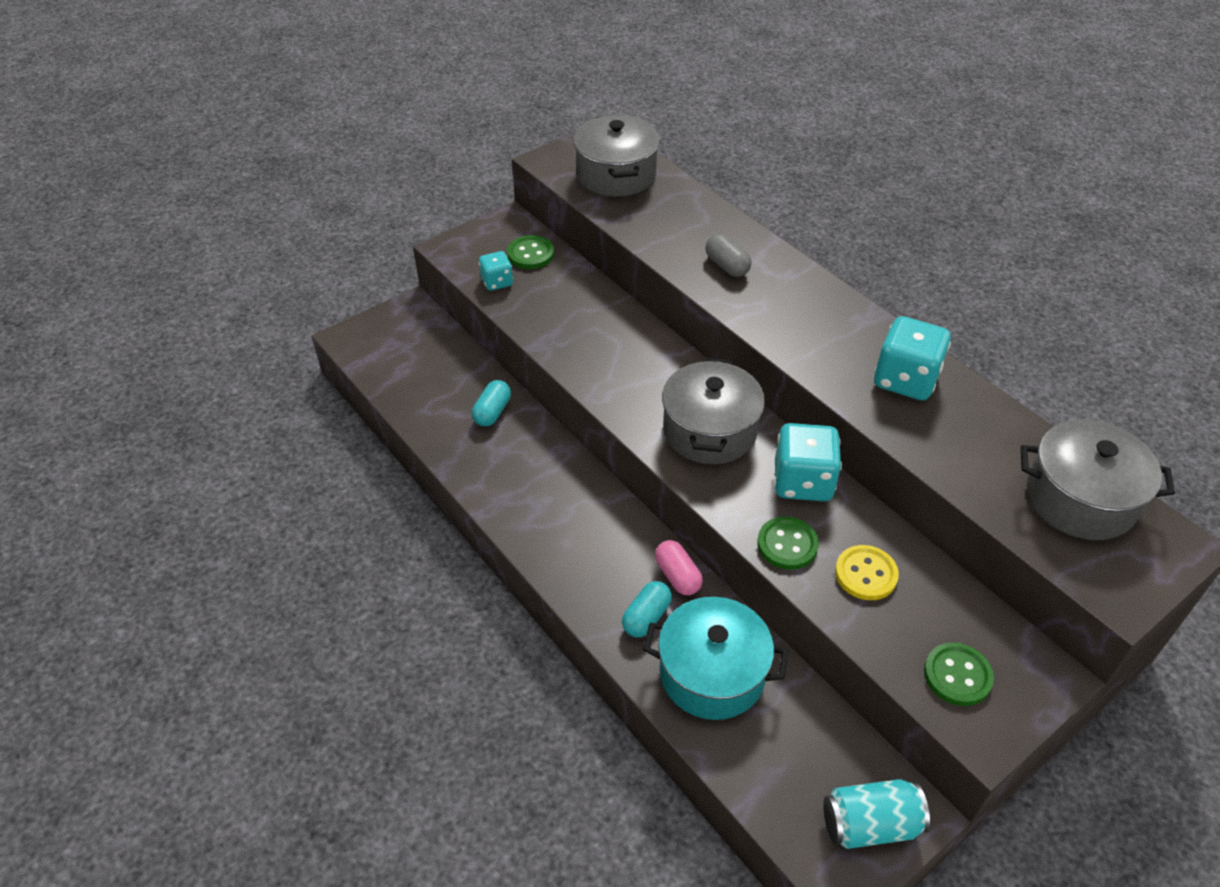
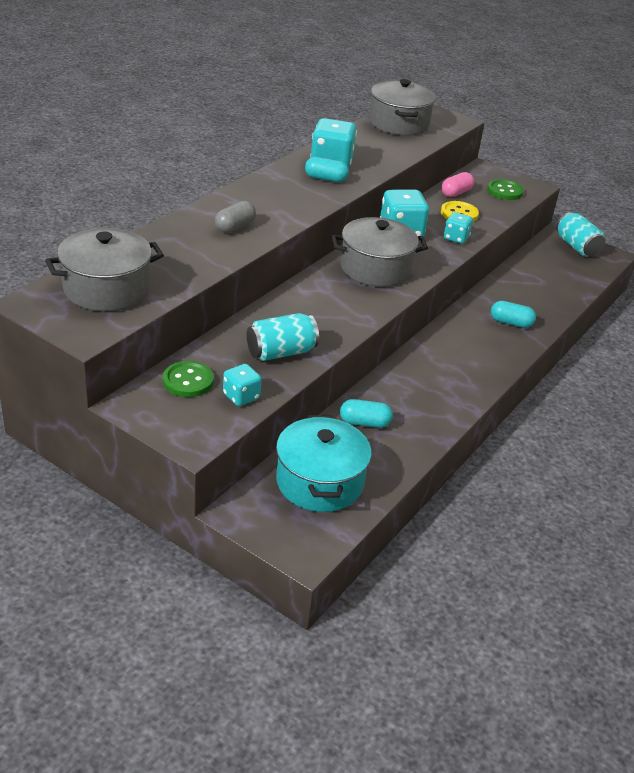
camera: 110 degrees left, 10 degrees down
(556, 318) = (281, 352): none -> turquoise can
(677, 576) = (470, 313): pink capsule -> pink capsule (456, 193)
(712, 673) = (531, 296): turquoise pot -> turquoise pot (320, 482)
(787, 544) = (456, 238): green button -> turquoise dice
(855, 364) = (325, 179): none -> turquoise capsule

